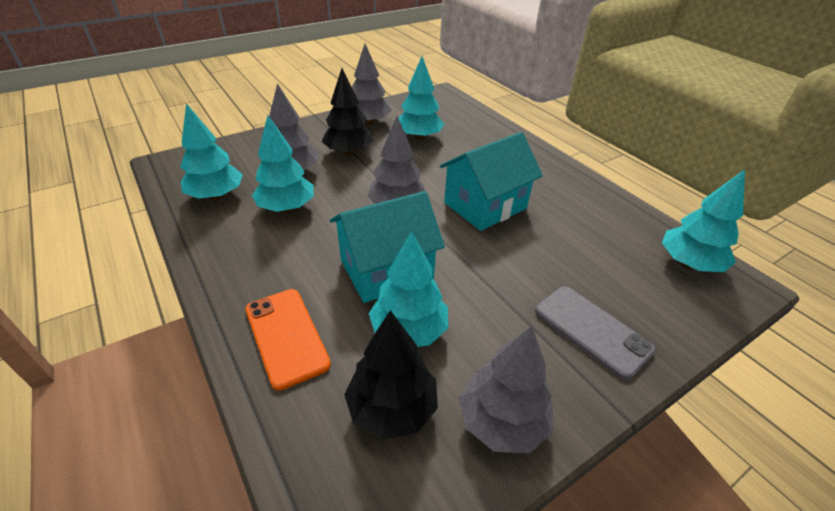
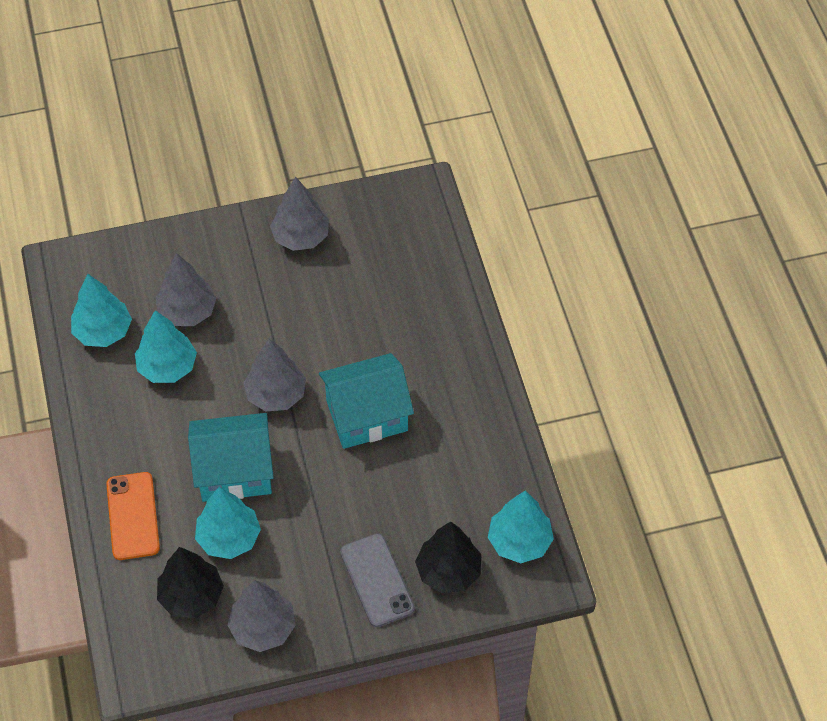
camera: 20 degrees right, 15 degrees up
(349, 152) = (257, 291): black tree -> black tree (448, 571)
(419, 137) = (350, 282): turquoise tree -> none

